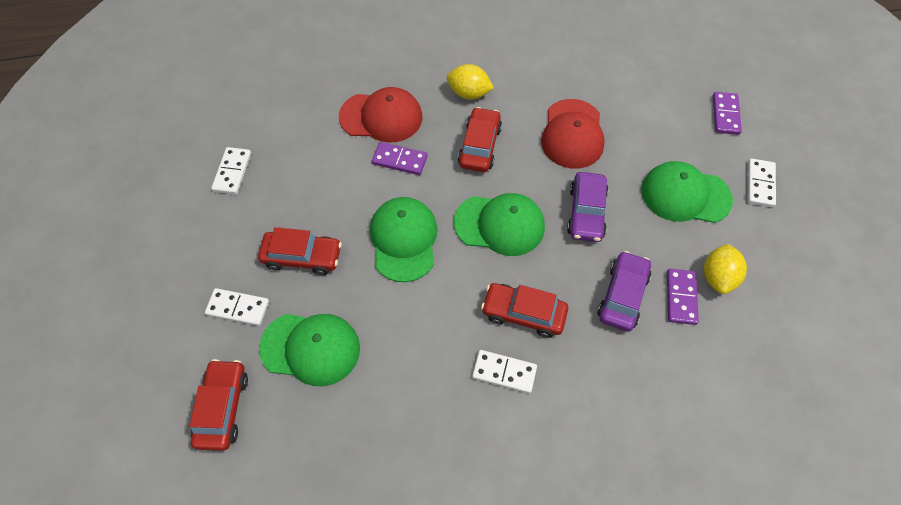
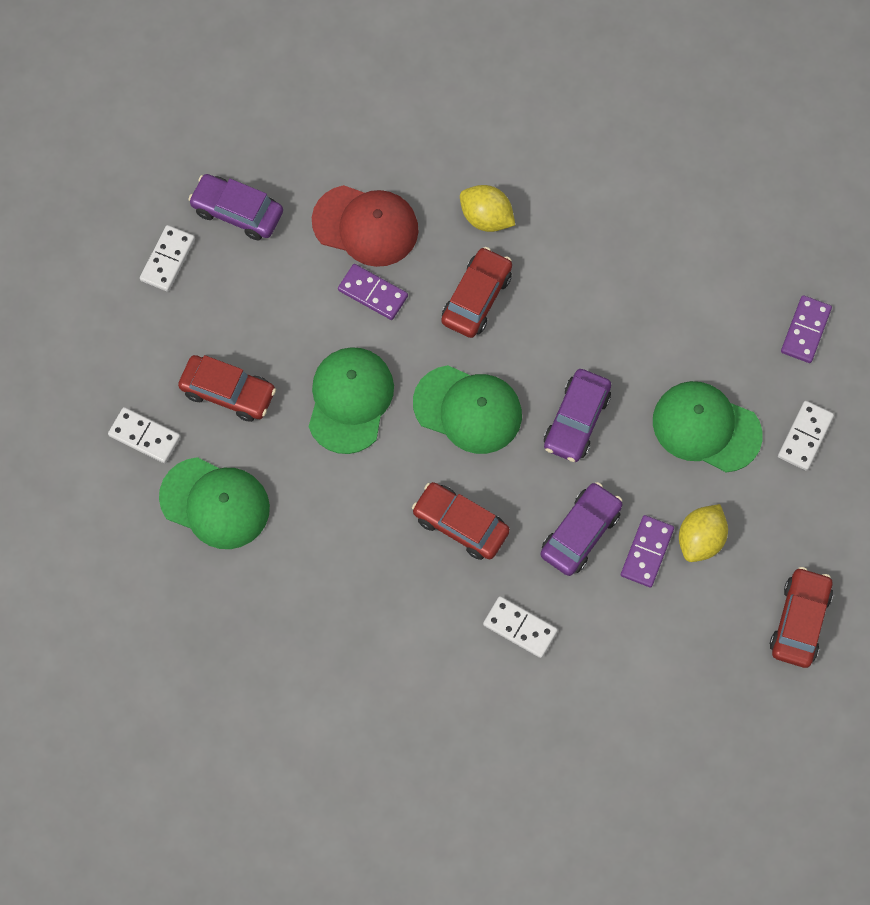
camera: 15 degrees right, 10 degrees up
(222, 408) = (109, 544): red car -> red car (799, 621)
(280, 128) = (237, 212): none -> purple car
(504, 372) = (417, 584): white domino -> white domino (520, 628)
(572, 134) = (598, 310): red cap -> none

